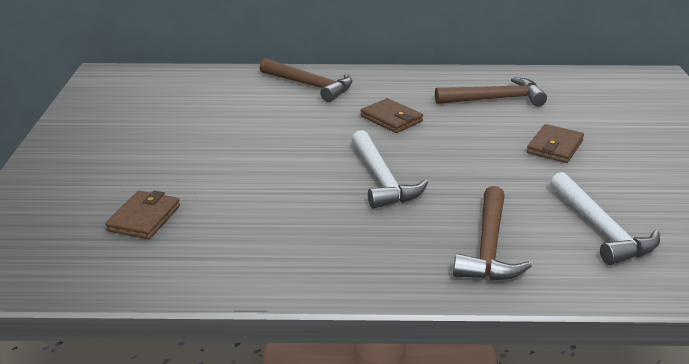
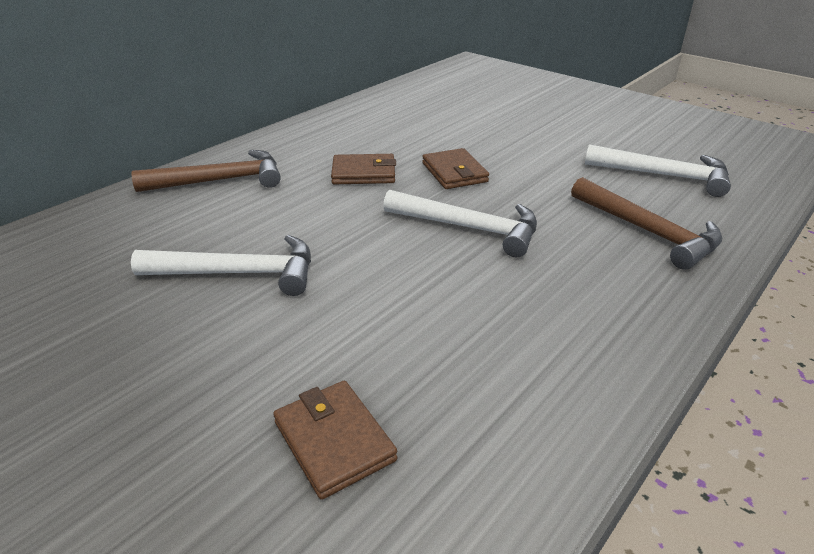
camera: 50 degrees left, 5 degrees up
(232, 135) = (239, 273): none -> white hammer
(495, 99) = (407, 120): brown hammer -> none
(555, 147) = (519, 135): brown wallet -> brown wallet (454, 172)

